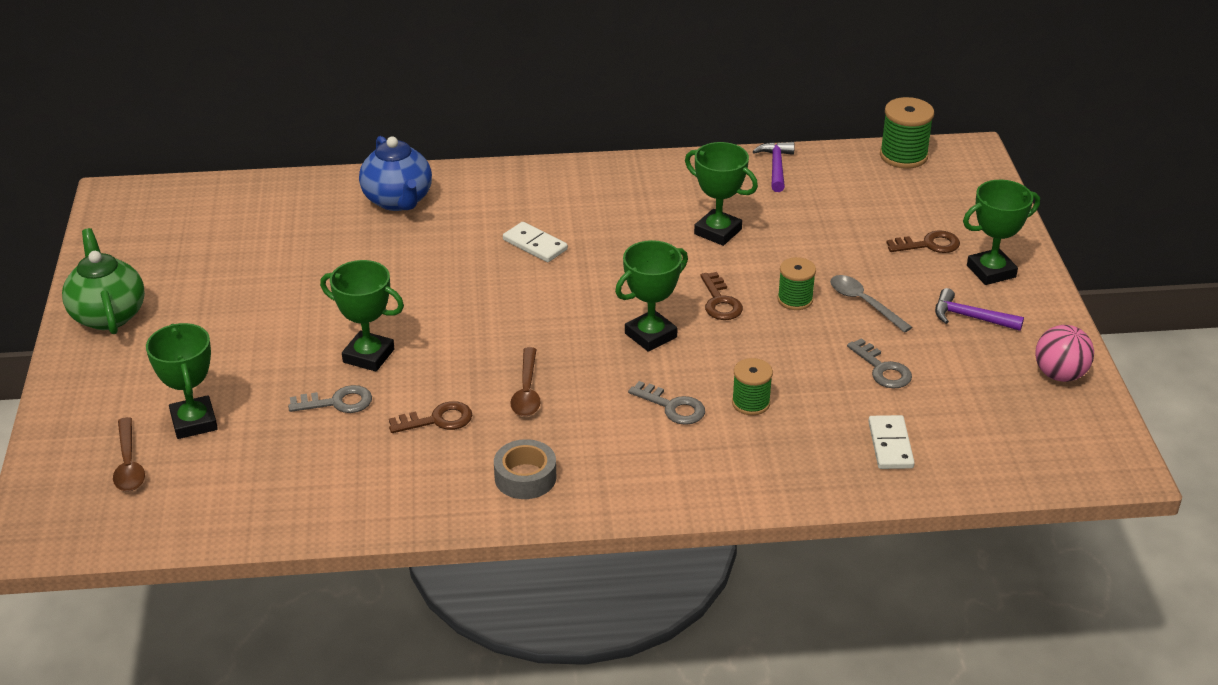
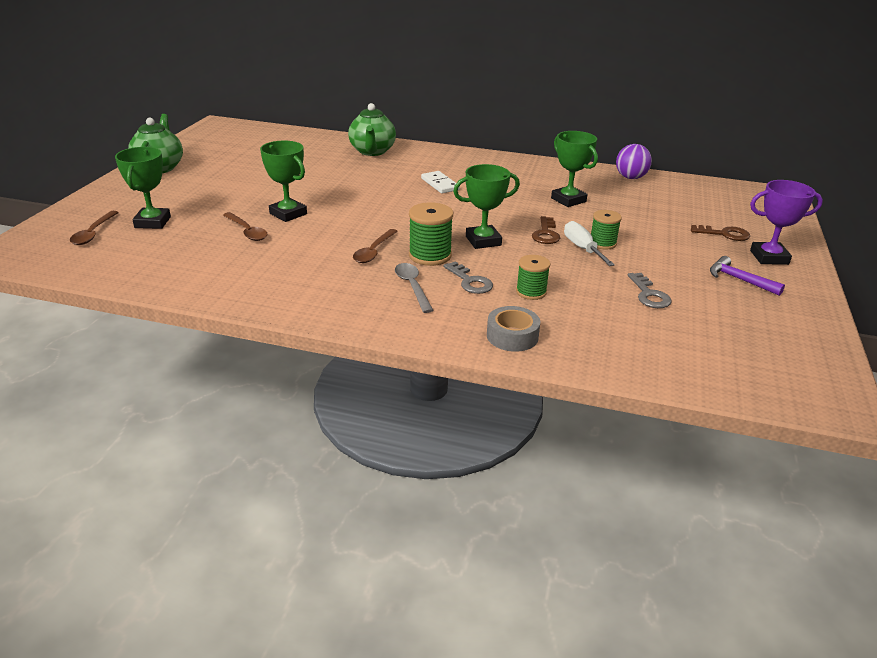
camera: 20 degrees right, 5 degrees down
(337, 402) = (247, 231): grey key -> brown spoon
(398, 201) = (372, 151): blue teapot -> green teapot
(437, 420) = (301, 253): brown key -> none
(525, 477) = (332, 296): grey tape -> grey tape (512, 336)
(775, 315) = (582, 248): none -> white screwdriver
(776, 167) = (630, 177): purple hammer -> purple ball
(864, 303) = (655, 255): grey spoon -> grey spoon (412, 287)
(890, 445) = (629, 342): white domino -> none
(903, 156) = (728, 187): green spool -> green spool (430, 255)
(991, 271) = (769, 257): green trophy -> purple trophy
(1059, 375) = (803, 330): pink ball -> none

